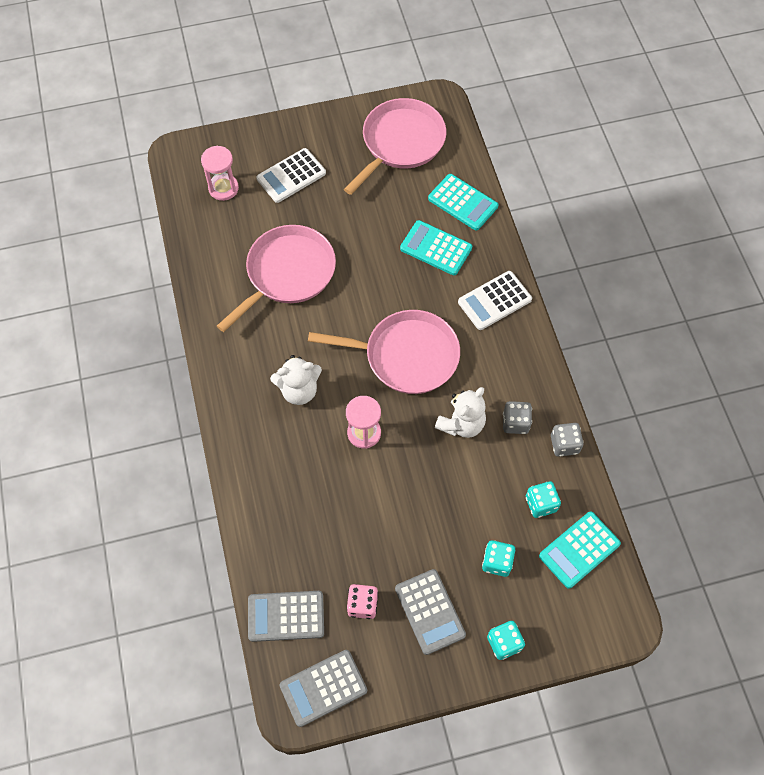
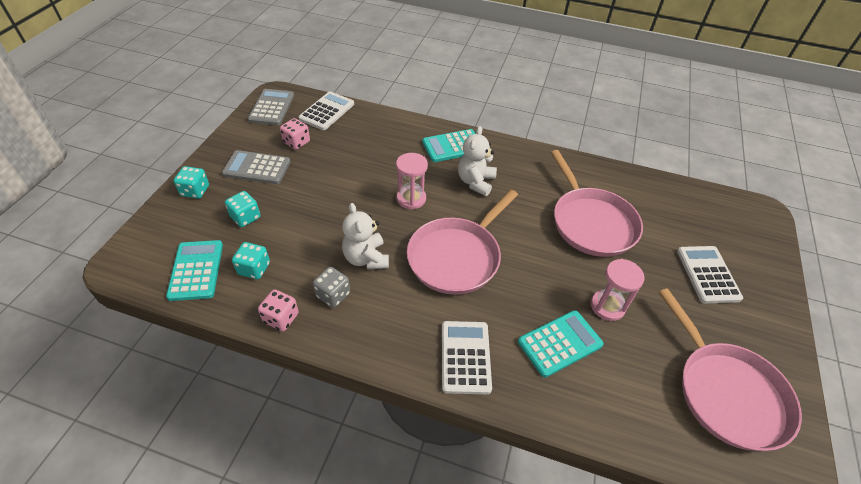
camera: 120 degrees right, 15 degrees down
(223, 188) = (709, 223): pink hourglass -> pink hourglass (607, 306)
(286, 616) = (327, 111): grey calculator -> white calculator
(462, 202) = (610, 405): turquoise calculator -> turquoise calculator (453, 146)
(564, 444) = (281, 318): grey dice -> pink dice

